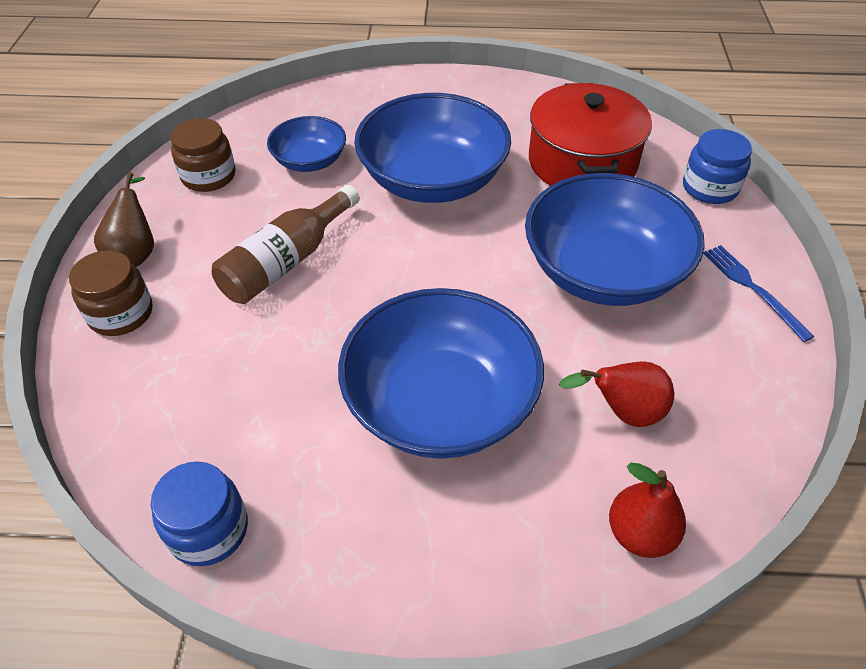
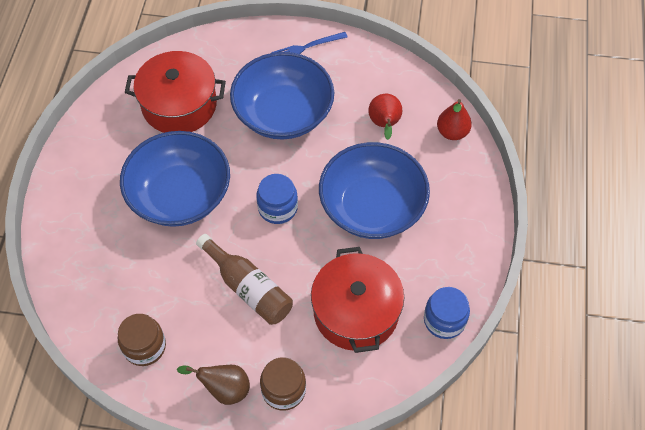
camera: 85 degrees left, 10 degrees up
(238, 392) = (356, 311): none -> red pot
(310, 161) = (141, 274): blue bowl -> none
(709, 188) = (219, 44): blue jar -> blue jar (277, 208)

